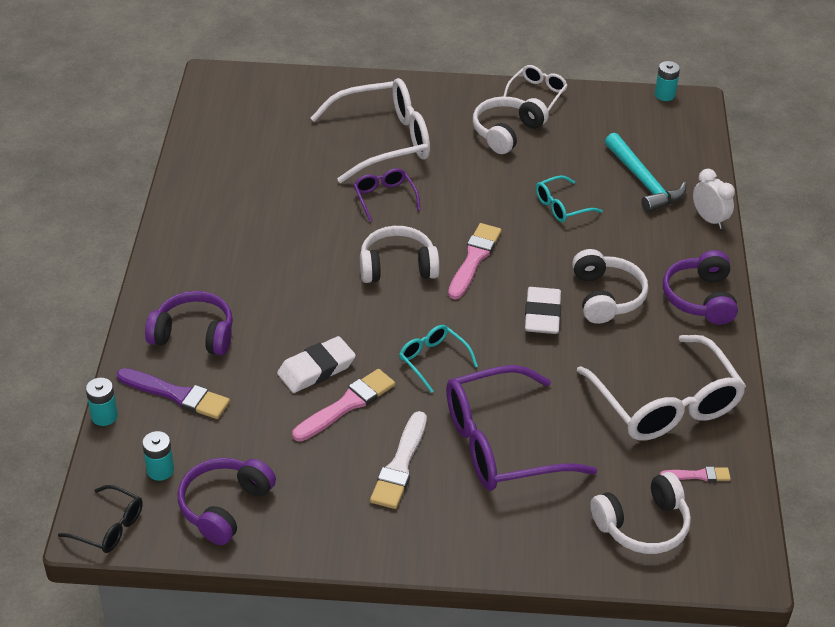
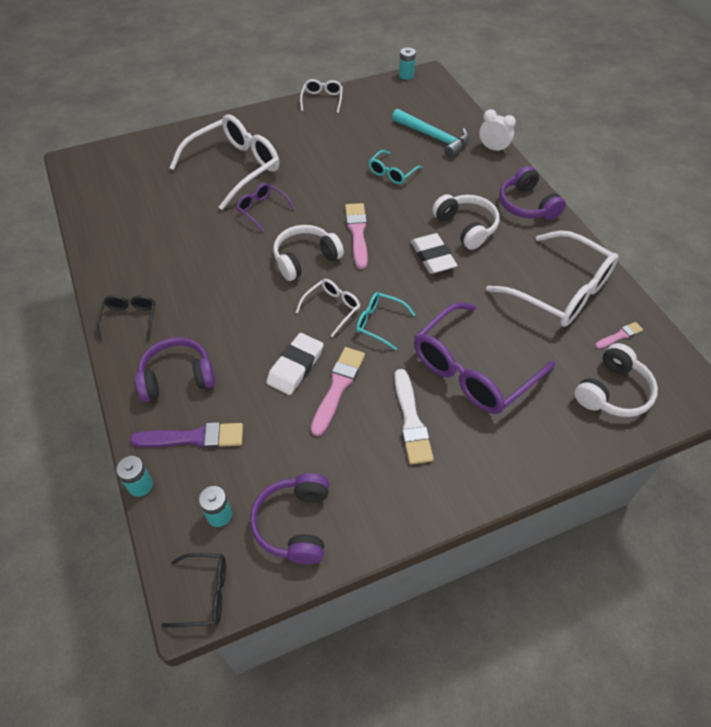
camera: 25 degrees left, 10 degrees up
(180, 262) = (130, 319): none -> black glasses
(393, 327) = (332, 308): none -> white glasses
(506, 132) = (319, 133): white headphones -> none

